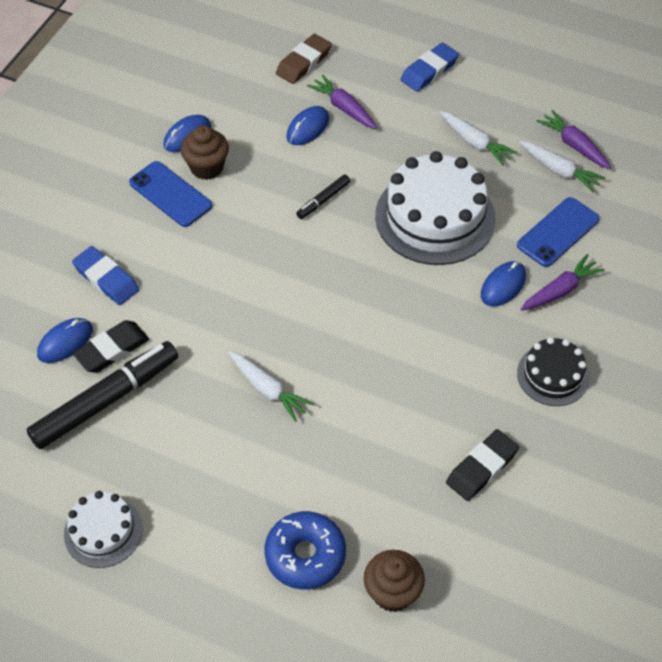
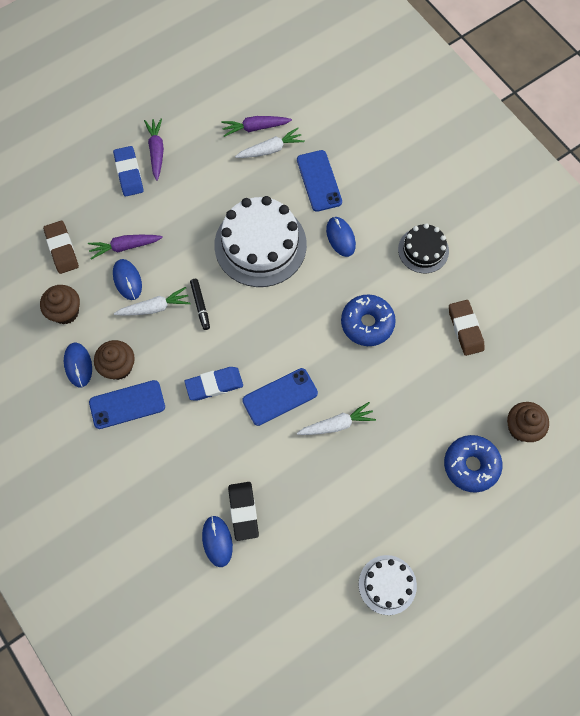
camera: 60 degrees left, 15 degrees up
(106, 279) = (177, 486): blue eraser -> blue eraser (214, 385)
(106, 401) = (284, 535): black marker -> none
(237, 98) = (65, 312): none -> brown cupcake
(266, 320) = (280, 397): none -> blue phone
(414, 362) = (367, 323): none -> blue donut
(474, 143) = (213, 184): white carrot -> white carrot (154, 307)
(481, 468) = (465, 329): black eraser -> brown eraser
(560, 291) = (364, 208): purple carrot -> purple carrot (156, 151)

